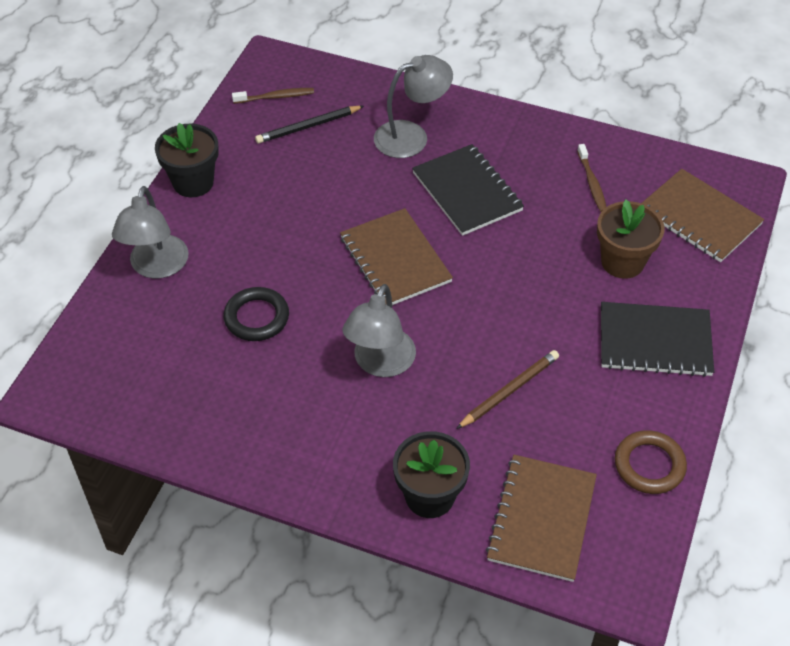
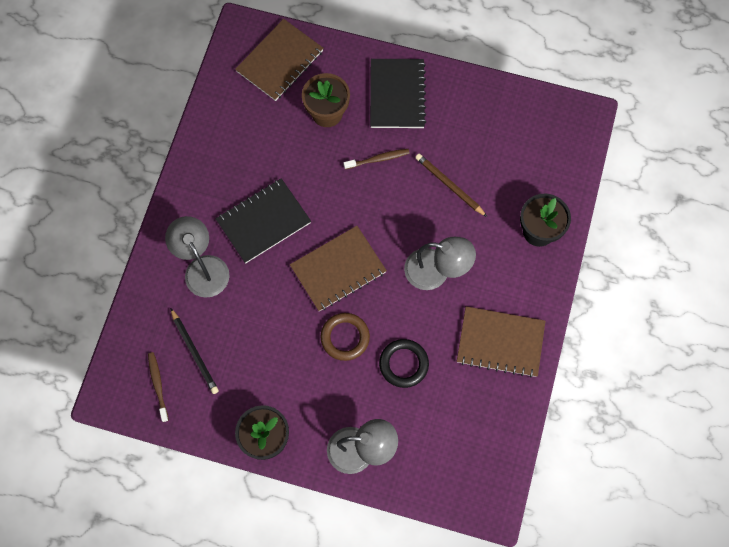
camera: 95 degrees left, 20 degrees up
(542, 519) = (545, 164): brown notebook -> brown notebook (500, 342)
(592, 183) = (249, 132): brown toothbrush -> brown toothbrush (378, 159)
(649, 465) = (497, 101): brown ring -> brown ring (345, 337)

